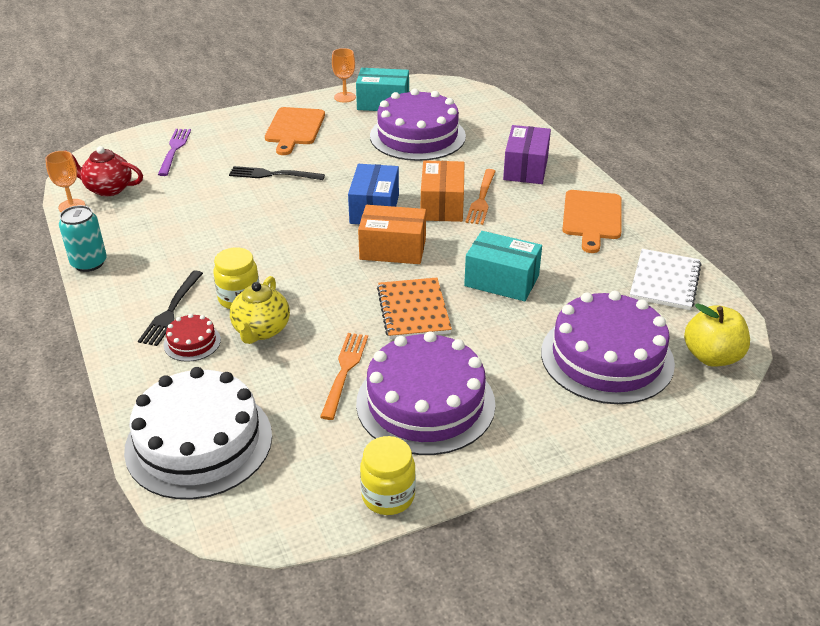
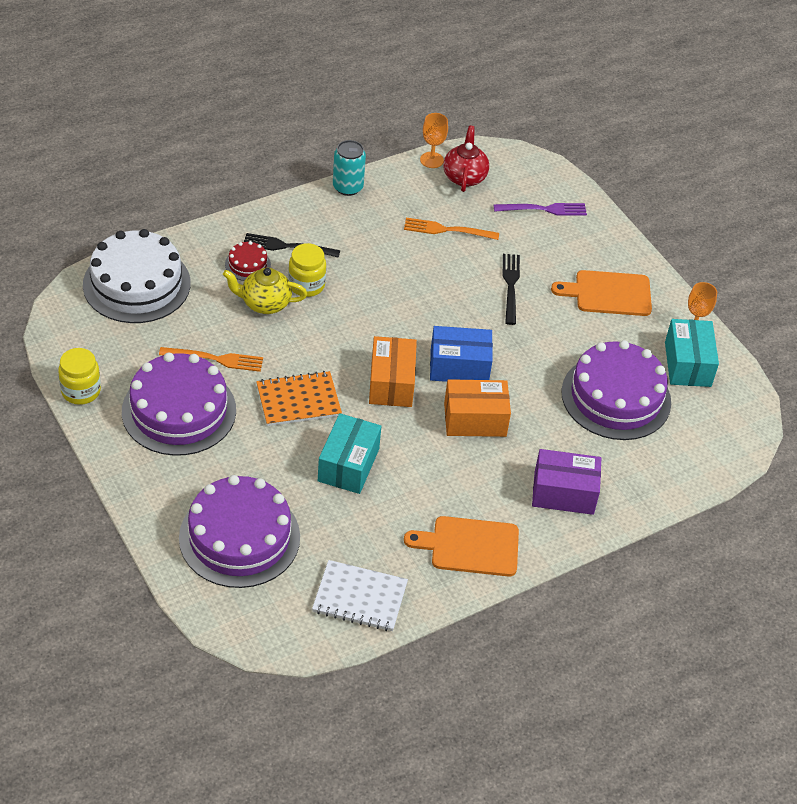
camera: 80 degrees right, 10 degrees up
(482, 199) = (492, 452): orange fork -> orange fork (446, 230)
(712, 356) = (243, 619): yellow apple -> none

